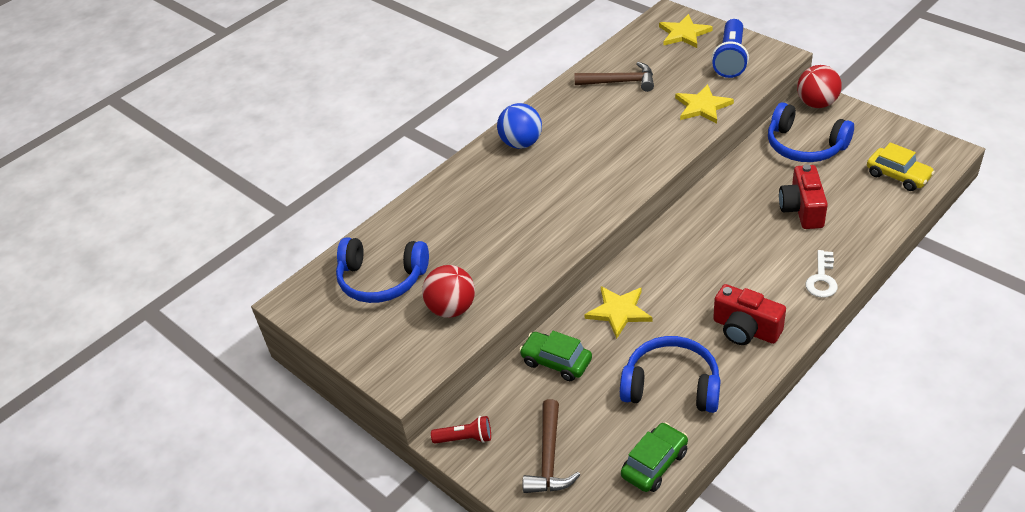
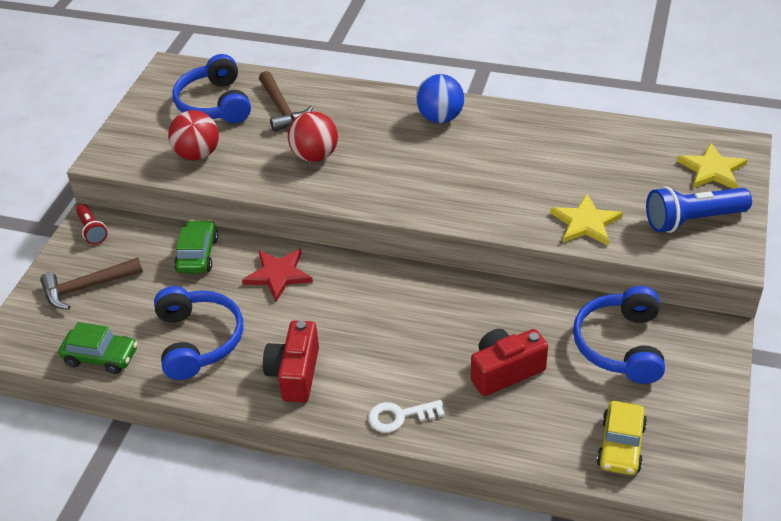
camera: 60 degrees right, 0 degrees up
(619, 312) = (278, 275): yellow star -> red star
(620, 82) = (584, 150): brown hammer -> brown hammer (282, 109)
(816, 103) = (710, 336): red ball -> red ball (315, 156)

